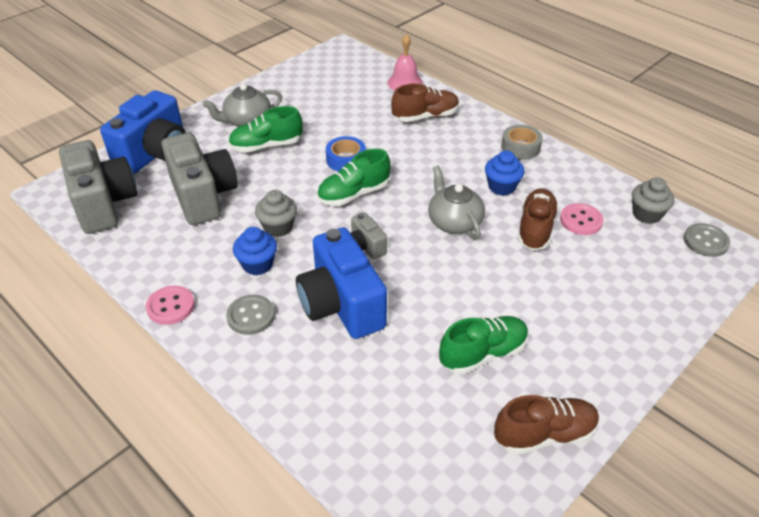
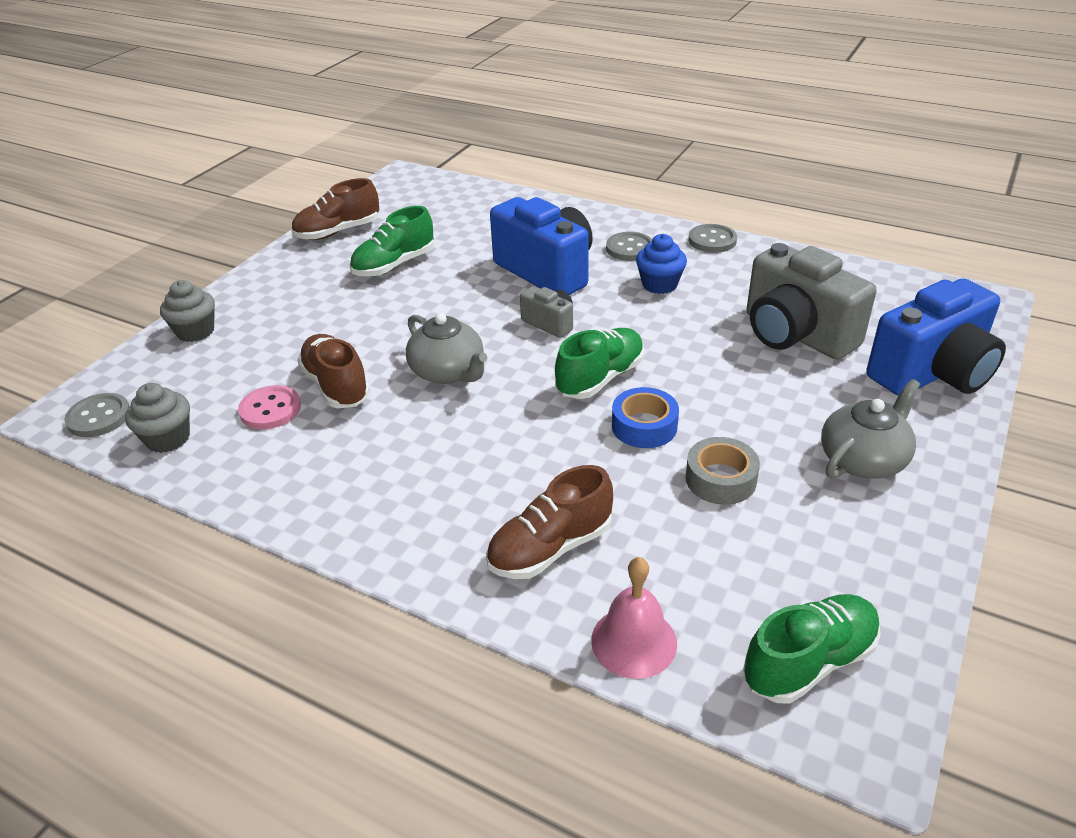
camera: 165 degrees right, 5 degrees down
(104, 204) = (902, 302): grey camera -> none
(155, 153) = (932, 373): blue camera -> blue camera turned 135 degrees counterclockwise
(170, 306) = (712, 240): pink button -> grey button
(266, 146) = (785, 421): green shoe -> green shoe (809, 662)
(278, 227) = (668, 321): grey cupcake -> grey cupcake (195, 331)
(501, 187) = (386, 435): blue cupcake -> none
(520, 147) = (356, 516): grey tape -> grey tape (720, 479)
(535, 229) = (336, 386): brown shoe -> brown shoe turned 150 degrees clockwise

